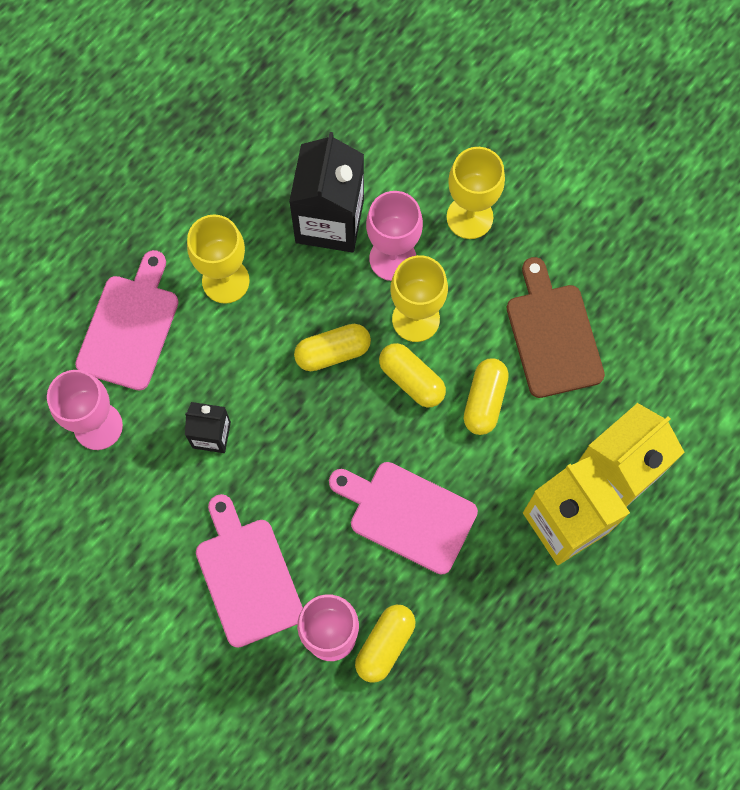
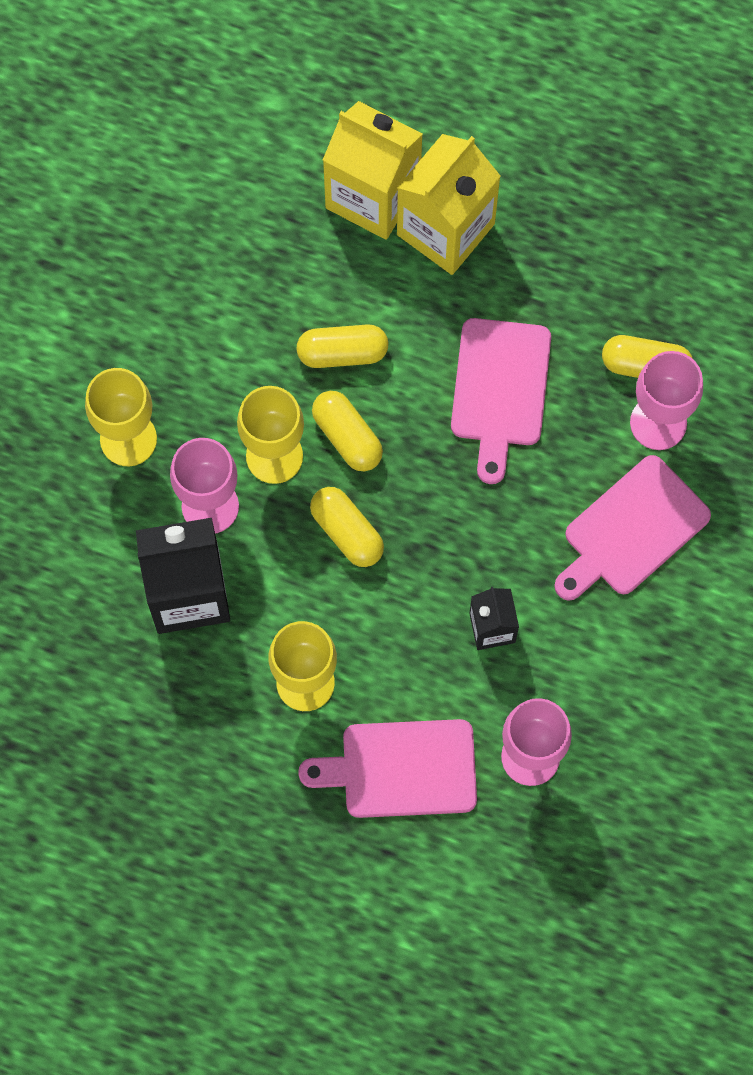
camera: 110 degrees left, 0 degrees up
(411, 380) = (347, 437): yellow capsule -> yellow capsule turned 60 degrees counterclockwise
(553, 335) = (239, 305): brown cutting board -> none

